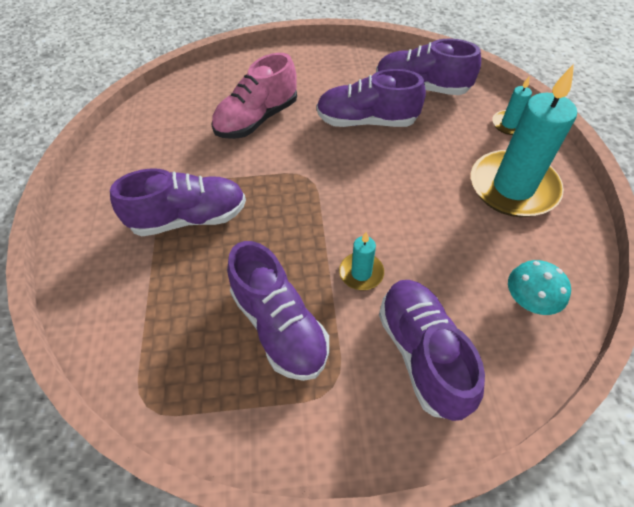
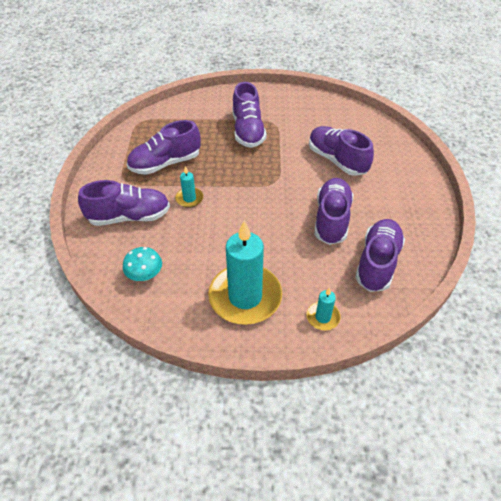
camera: 95 degrees right, 5 degrees down
(257, 119) = (337, 160): pink shoe -> purple shoe

